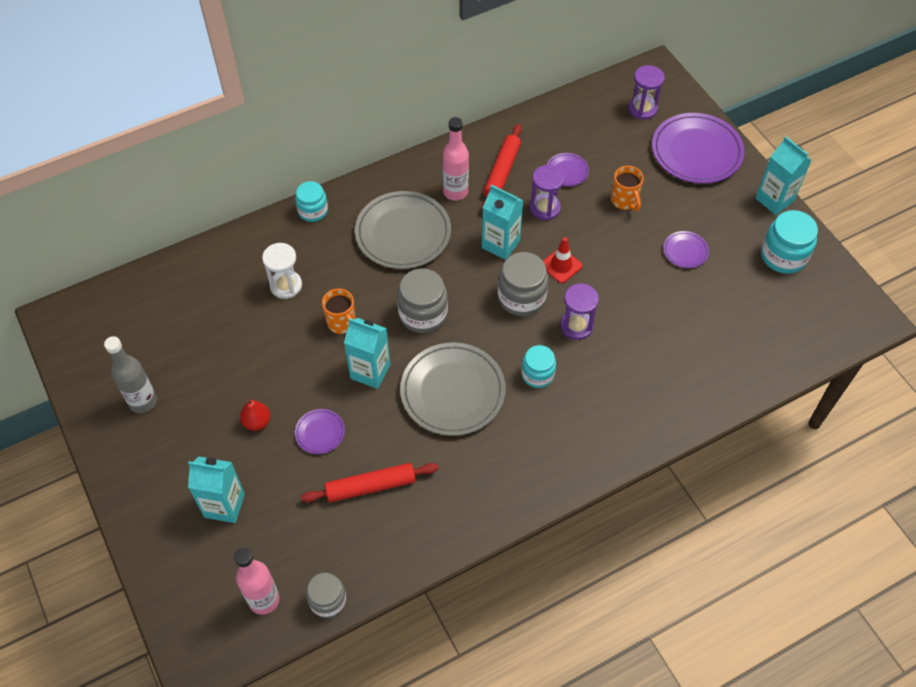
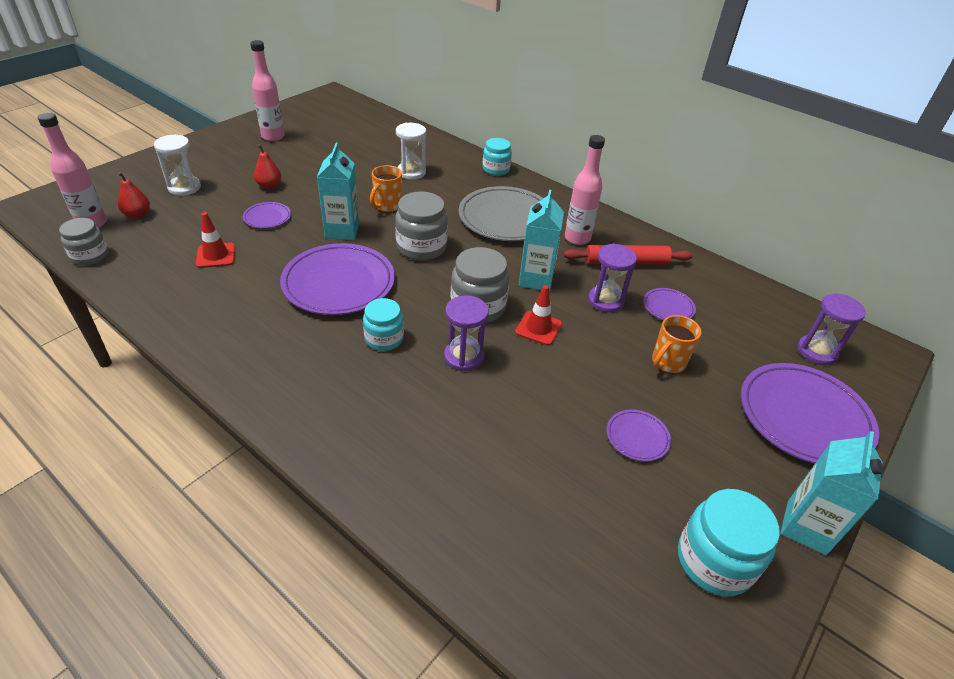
camera: 65 degrees right, 15 degrees down
(143, 401) = (273, 137): grey bottle -> pink bottle
(224, 505) = (184, 187): turquoise carton -> white hourglass
(264, 554) = (137, 215): none -> red pear
(370, 486) = (216, 255): red rolling pin -> red traffic cone
(452, 391) = (339, 283): grey plate -> purple plate

